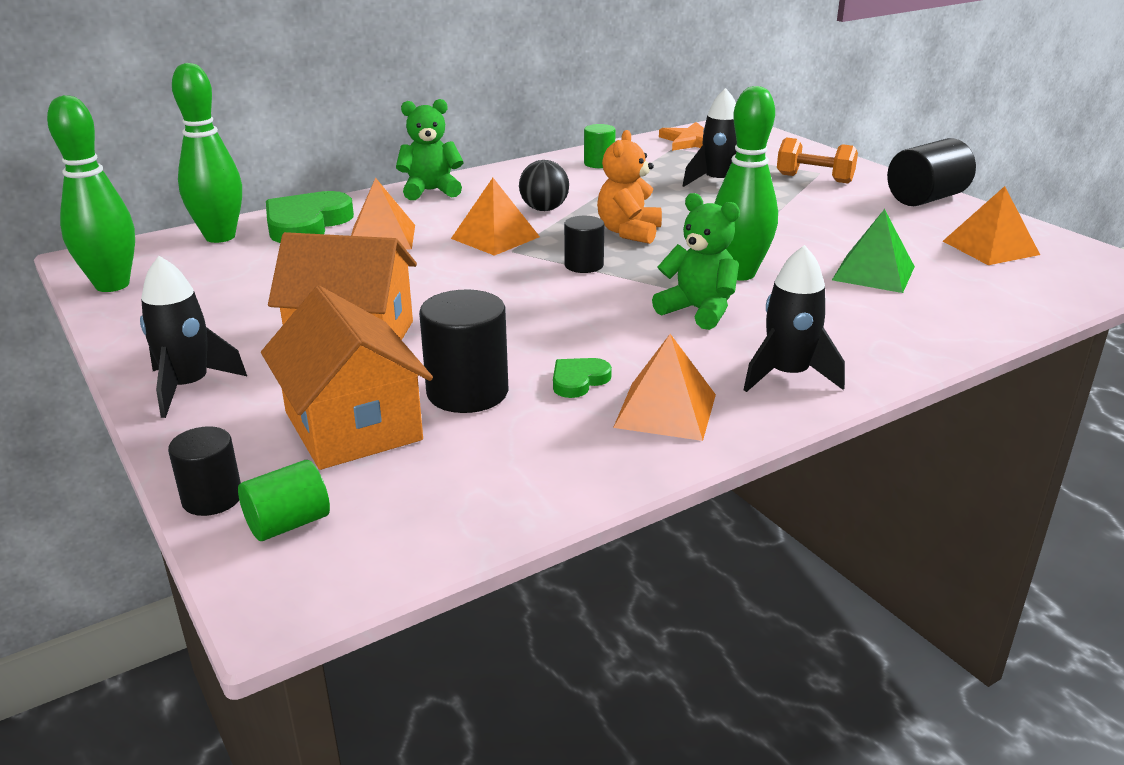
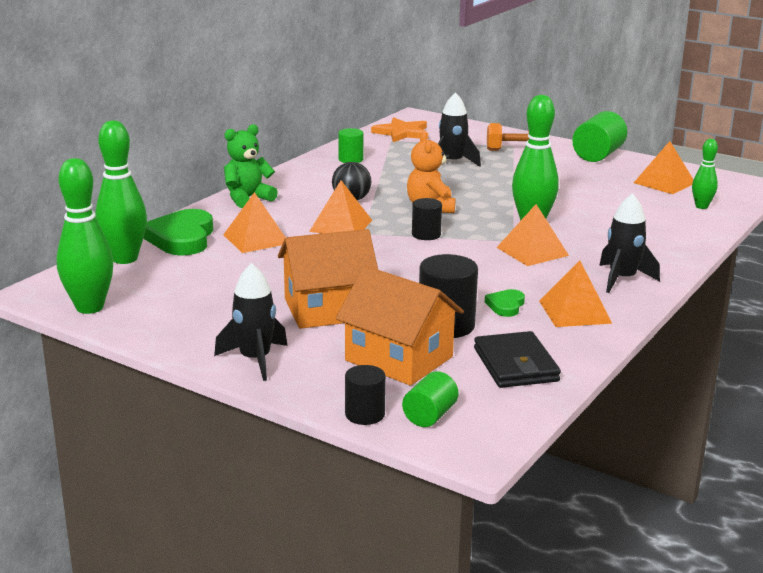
camera: 25 degrees left, 5 degrees down
(493, 473) = (516, 365): none -> black wallet
(698, 311) = (532, 251): green teddy bear -> orange pyramid
(873, 273) = (612, 210): green pyramid -> none
(926, 198) = (598, 155): black cylinder -> green cylinder
(1018, 289) = (701, 206): none -> green bowling pin

